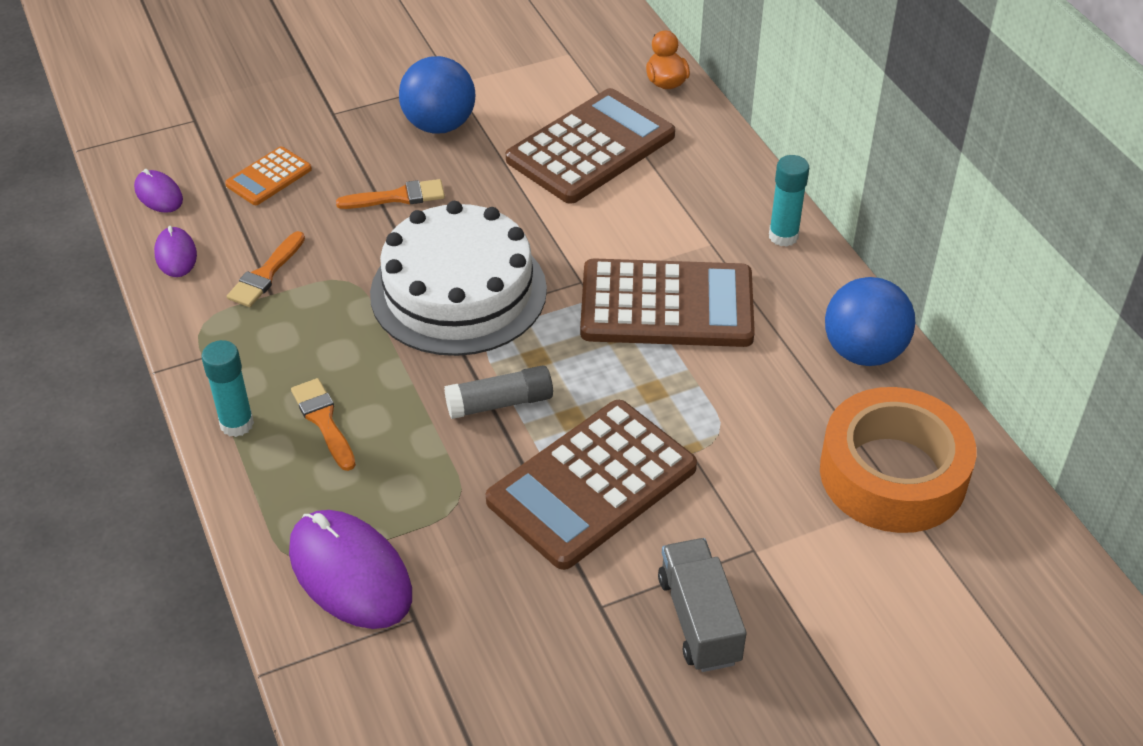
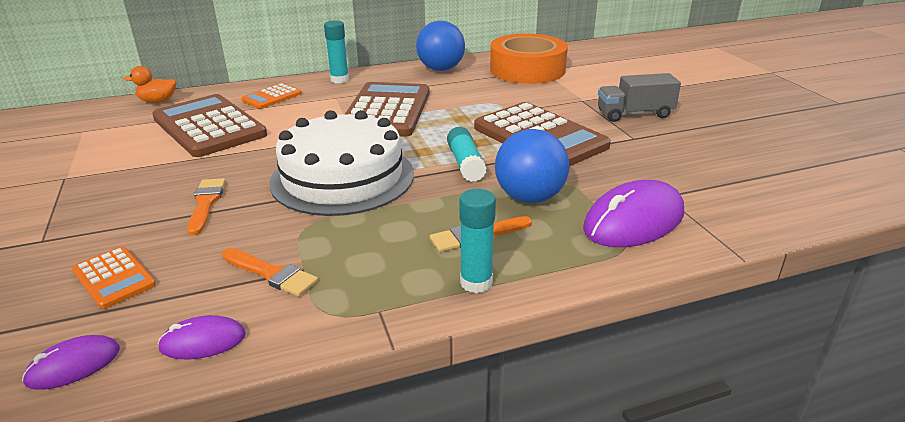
camera: 85 degrees left, 15 degrees down
(439, 125) = (121, 184): blue ball -> blue ball (529, 198)
(500, 403) = (465, 163): grey glue stick -> turquoise glue stick
(699, 180) = (272, 97): none -> orange calculator

